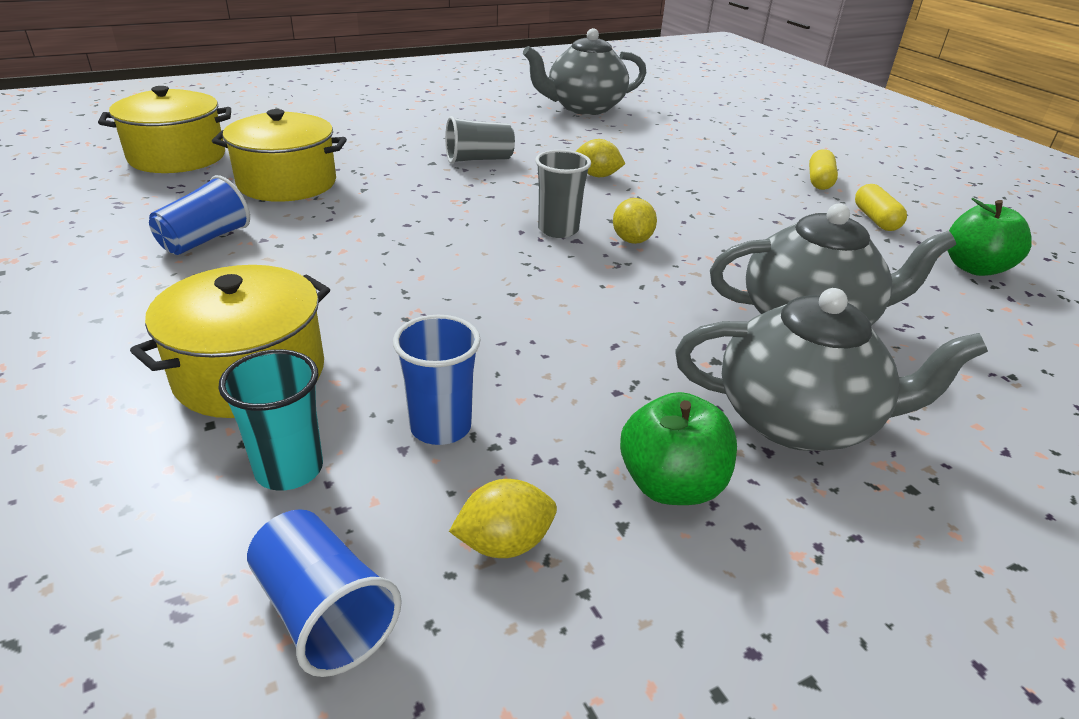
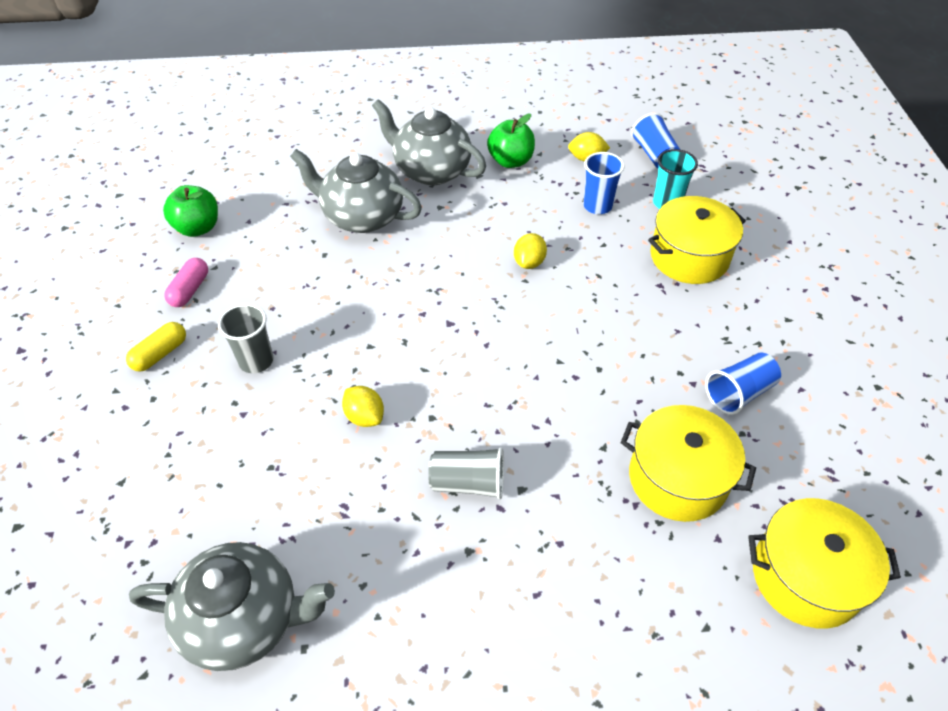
camera: 155 degrees left, 15 degrees up
(558, 230) = (456, 339): grey cup -> grey cup (256, 361)
(632, 240) = (408, 312): yellow lemon -> yellow lemon (529, 262)
(875, 219) = (190, 290): yellow capsule -> pink capsule

